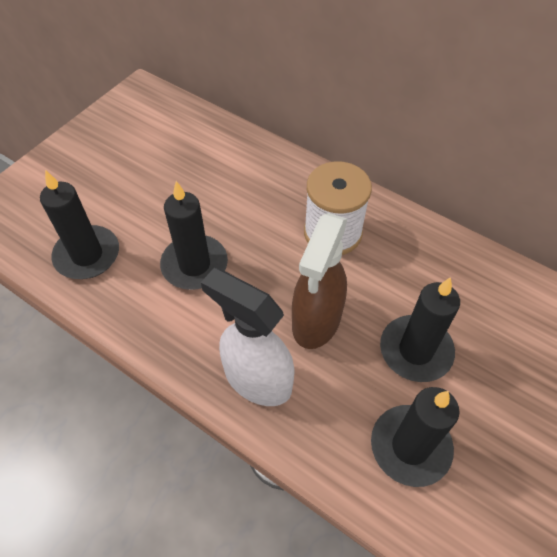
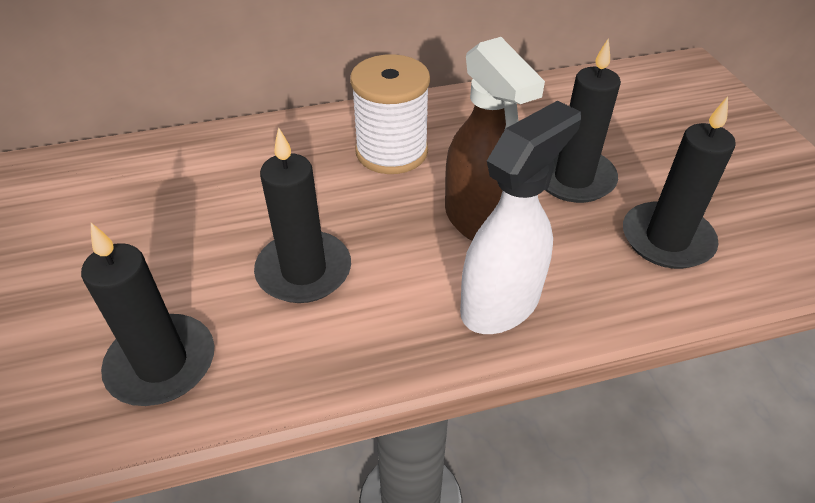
camera: 50 degrees left, 10 degrees down
(257, 379) = (501, 303): white spray bottle -> white spray bottle turned 150 degrees clockwise

